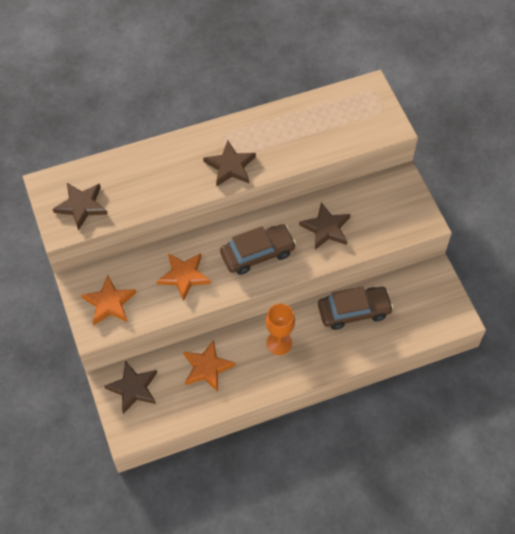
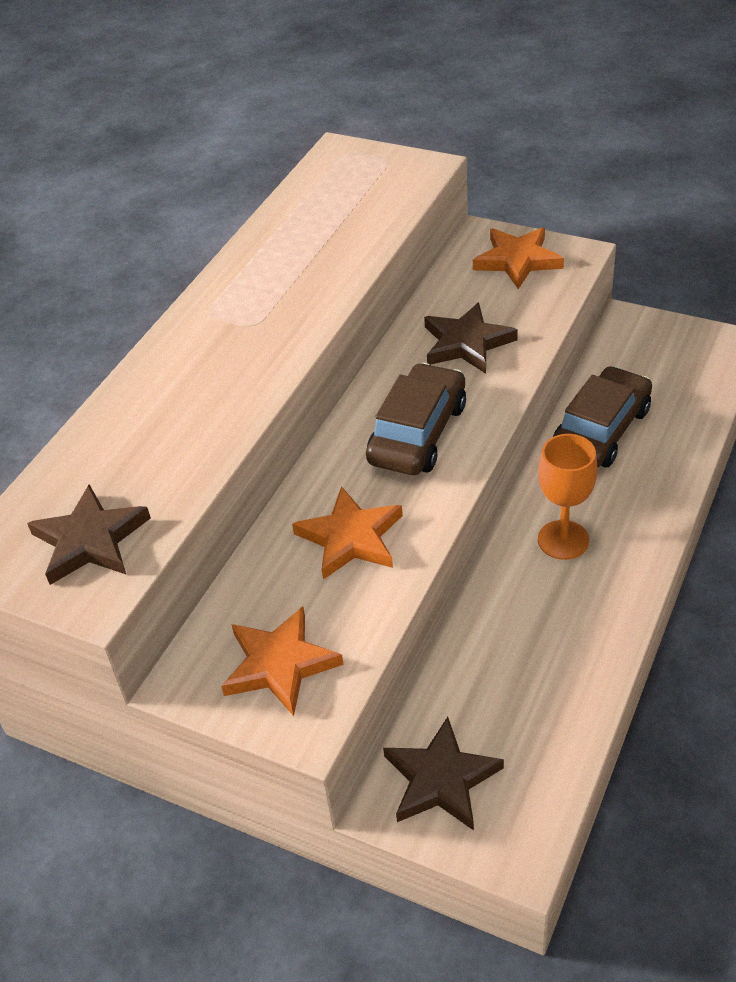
camera: 40 degrees left, 15 degrees down
(207, 367) = (511, 653): orange star -> orange star (517, 260)
(230, 166) = (268, 335): brown star -> none

